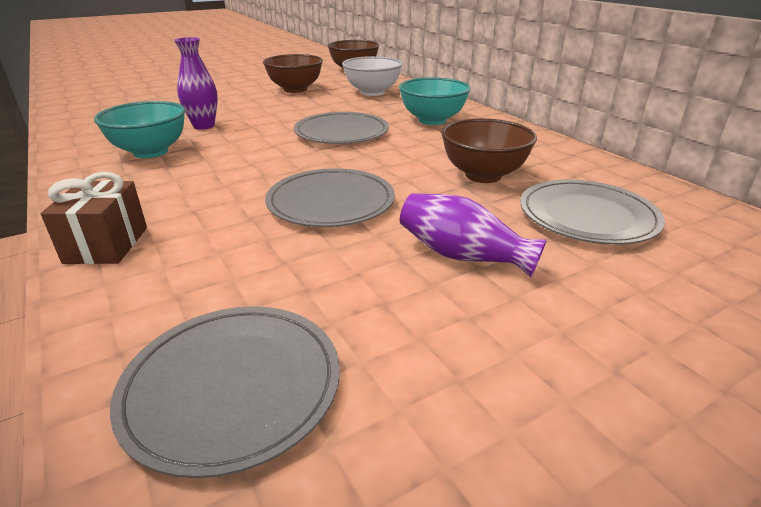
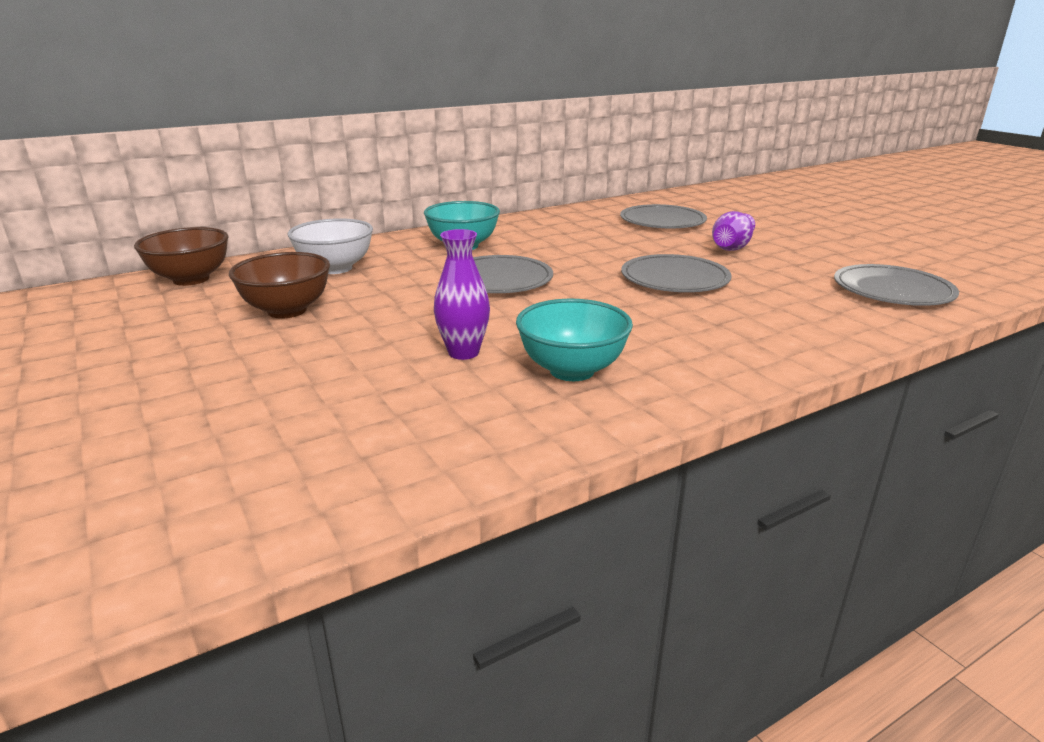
camera: 90 degrees left, 5 degrees down
(107, 245) = (798, 347): brown gift -> none
(483, 175) = (604, 237): brown bowl -> none

